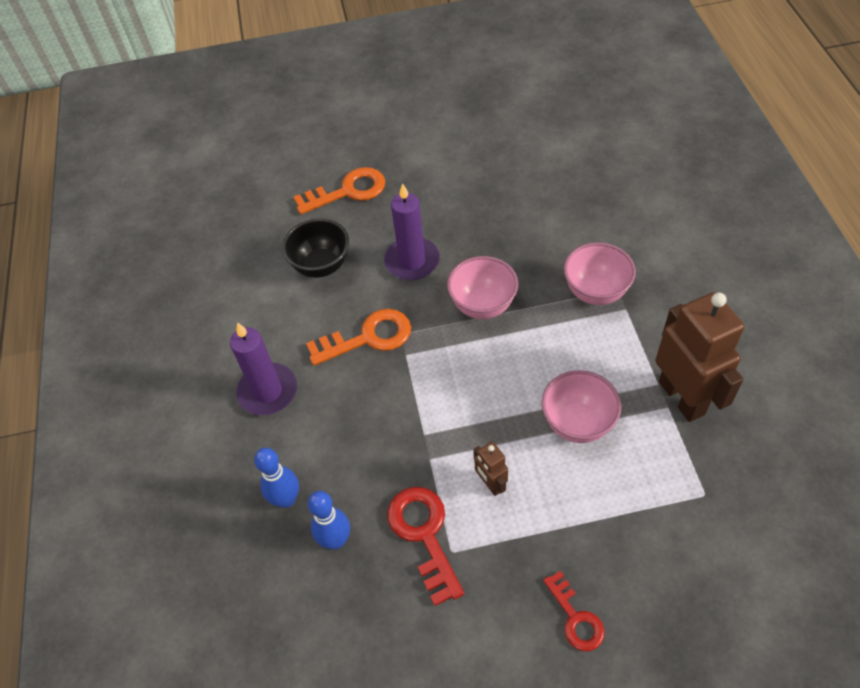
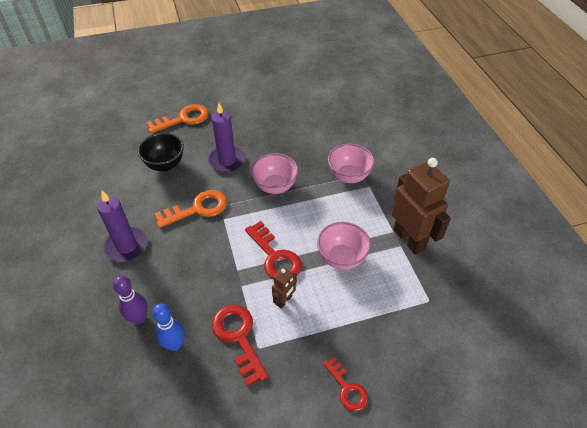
camera: 10 degrees left, 5 degrees down
(286, 499) = (139, 318): blue bowling pin -> purple bowling pin
(479, 416) = (275, 257): none -> red key
(490, 484) = (284, 300): brown robot -> brown robot turned 105 degrees counterclockwise

